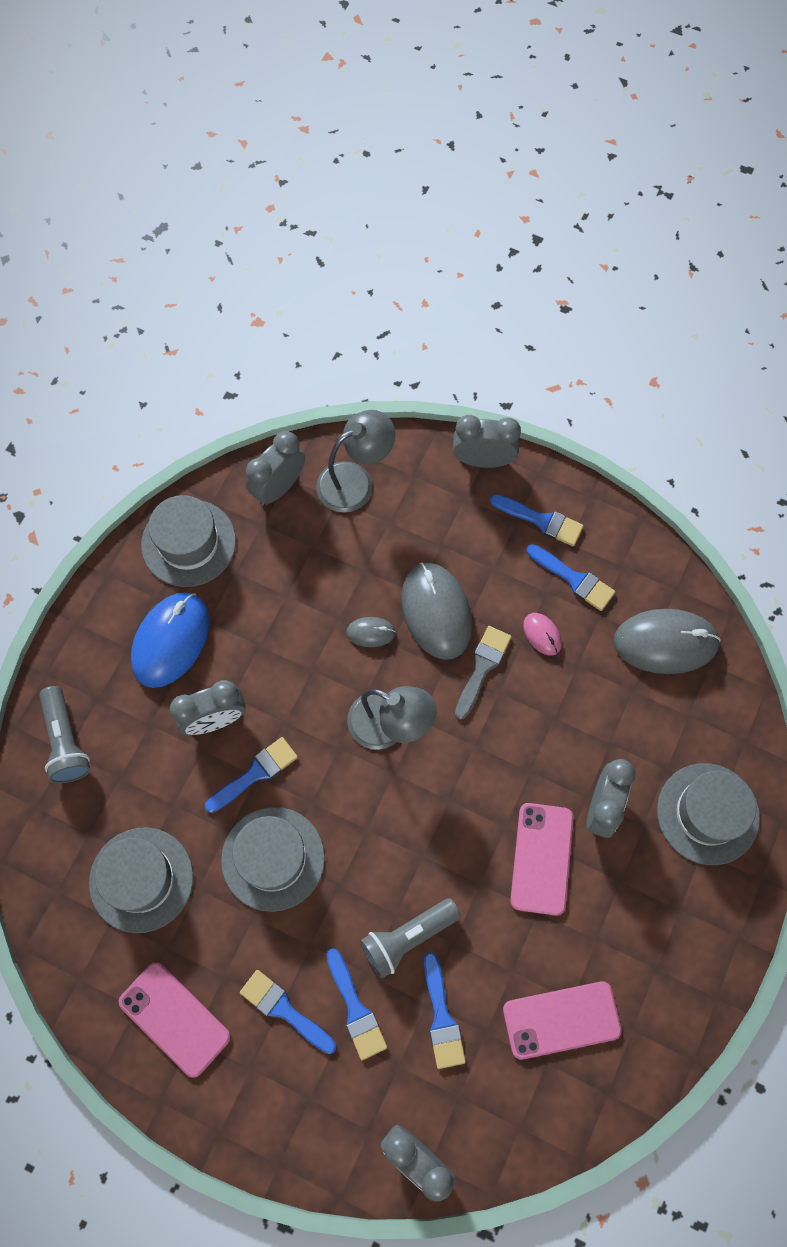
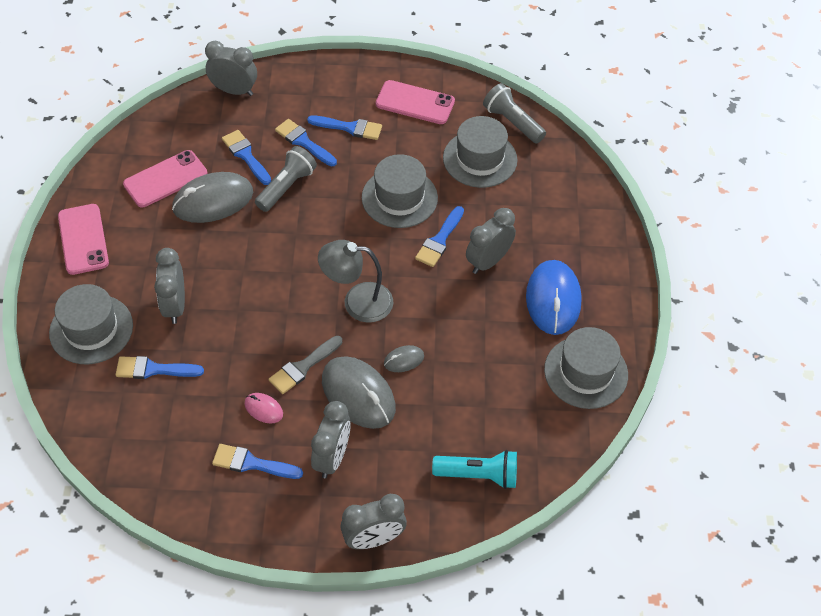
camera: 155 degrees right, 15 degrees down
(66, 741) = (583, 213): grey flashlight -> grey flashlight (512, 122)
(279, 487) = (540, 444): grey clock -> grey clock (332, 458)
(355, 481) = (478, 475): grey lamp -> turquoise flashlight
(482, 667) = (303, 367): grey brush -> grey brush turned 45 degrees clockwise
(541, 520) = (298, 503): blue brush -> blue brush (153, 369)
(541, 858) = (210, 260): pink phone -> pink phone (83, 239)
(665, 643) = (156, 440): grey mouse -> grey mouse (213, 200)

